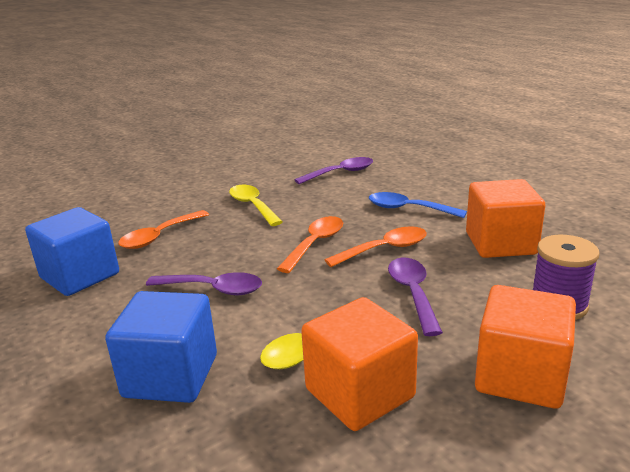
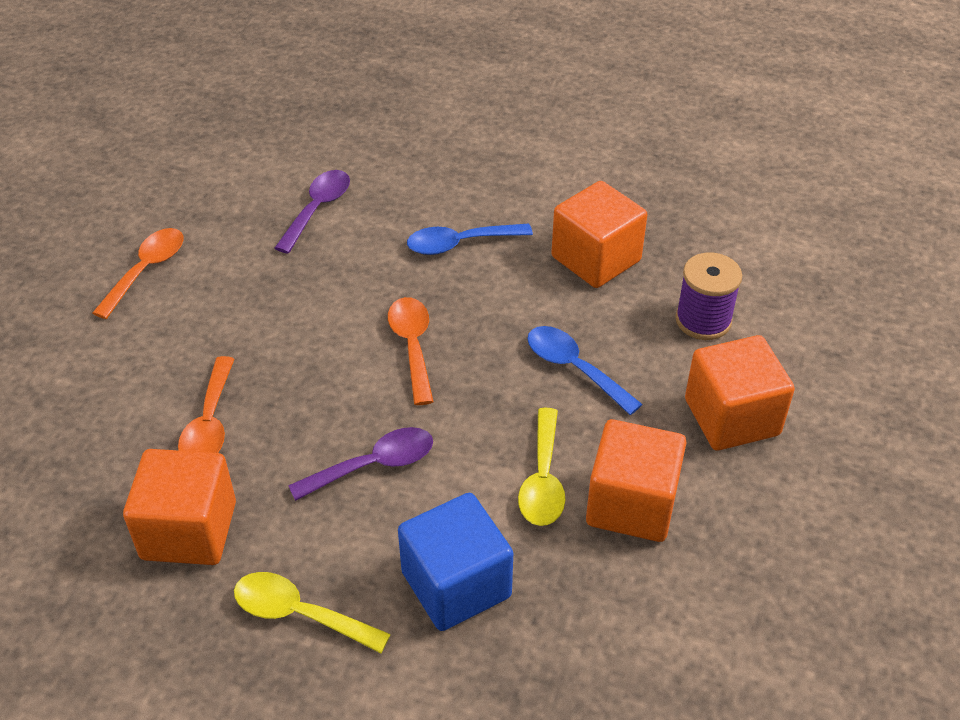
camera: 40 degrees left, 20 degrees up
(80, 276) = (189, 530): blue cube -> orange cube
(253, 206) = (269, 317): yellow spoon -> yellow spoon (299, 614)
(384, 249) = (493, 320): orange spoon -> orange spoon (146, 270)
(413, 293) = (574, 368): purple spoon -> blue spoon

